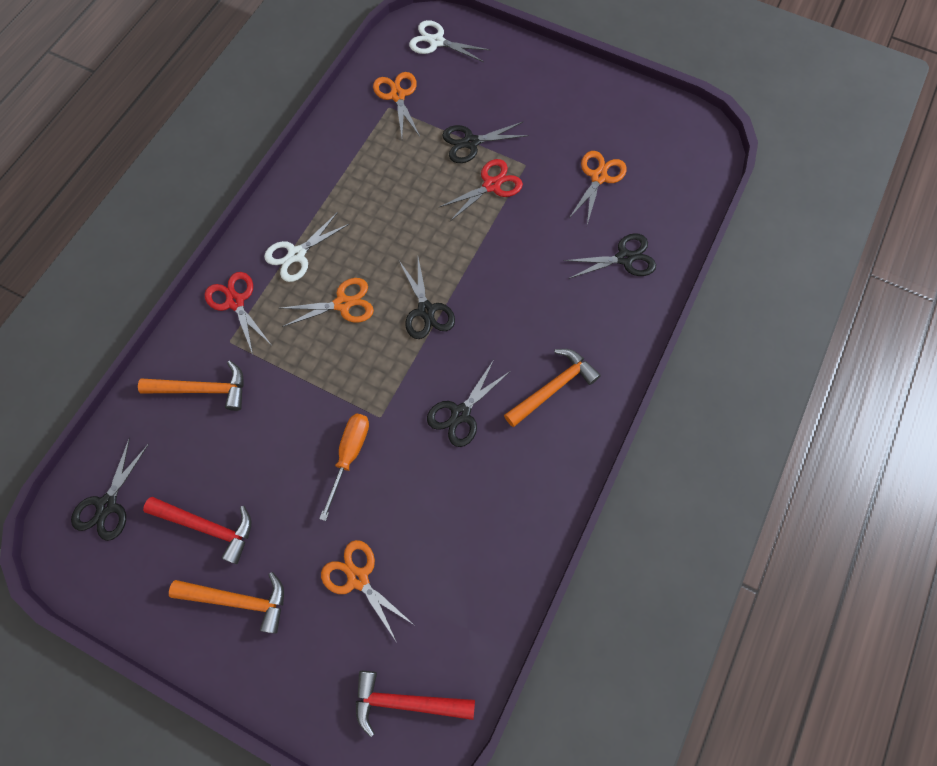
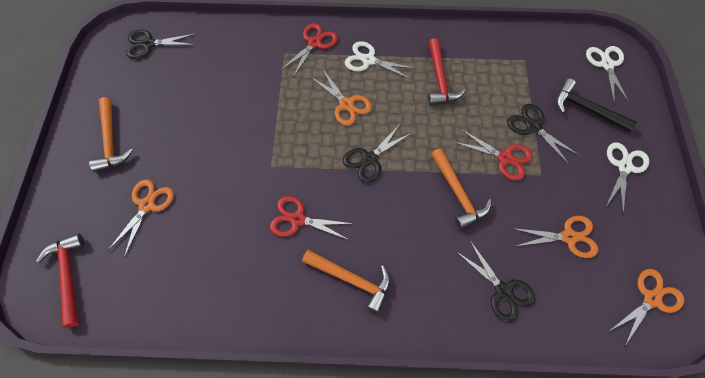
camera: 65 degrees right, 5 degrees down
(203, 389) = (244, 55): orange hammer -> orange hammer (458, 193)
(207, 527) = (153, 101): red hammer -> red hammer (439, 79)
(349, 455) = (233, 160): orange screwdriver -> none
(397, 96) = (538, 61): orange scissors -> orange scissors (651, 299)
(461, 414) = (298, 219): black scissors -> red scissors
(476, 87) = (587, 109): none -> black hammer
(552, 94) = (624, 167): none -> white scissors

